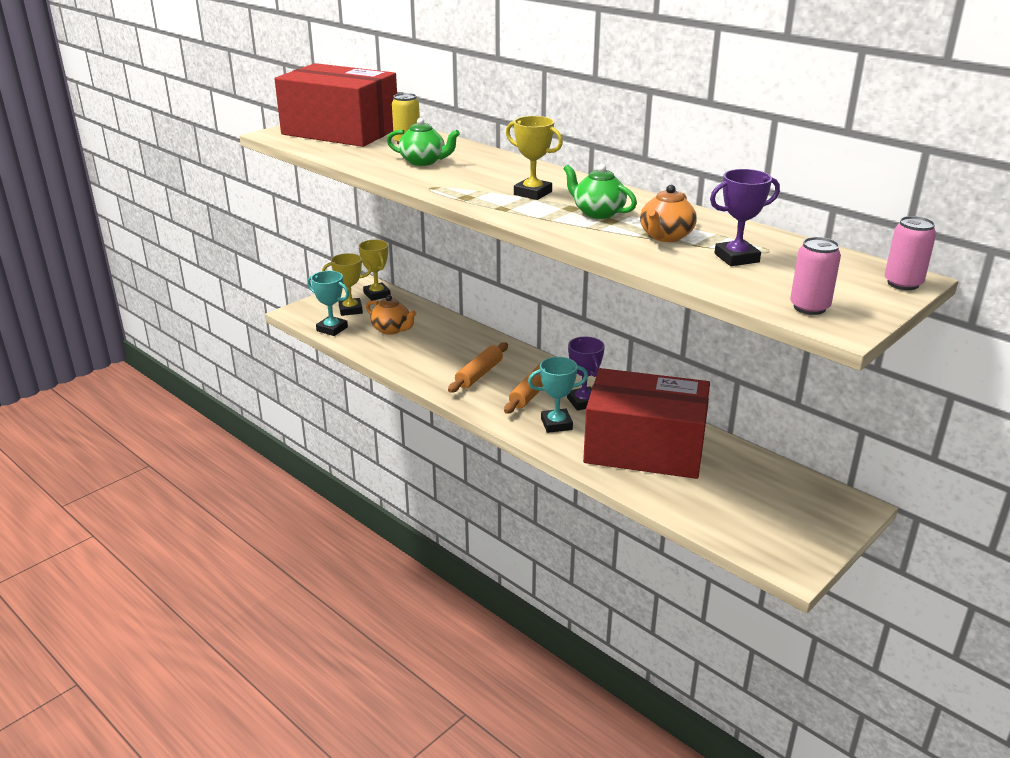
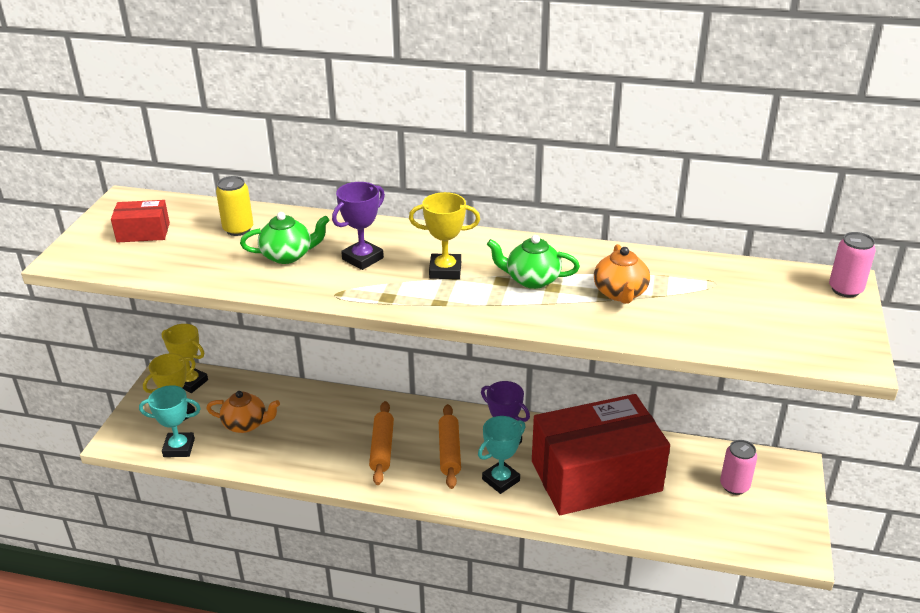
camera: 30 degrees left, 5 degrees up
(340, 131) = (143, 232): red box -> red box, size x0.41
(736, 258) = (701, 302): purple trophy -> purple trophy (362, 258)
(809, 307) = (812, 345): pink can -> pink can (734, 486)

